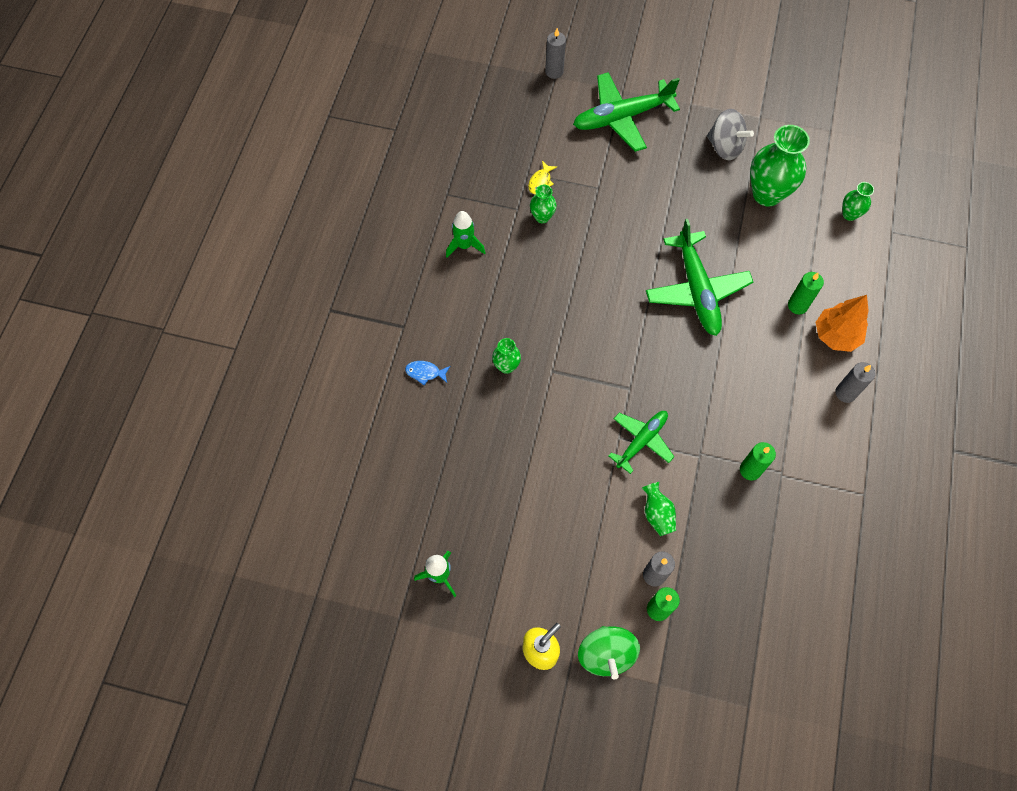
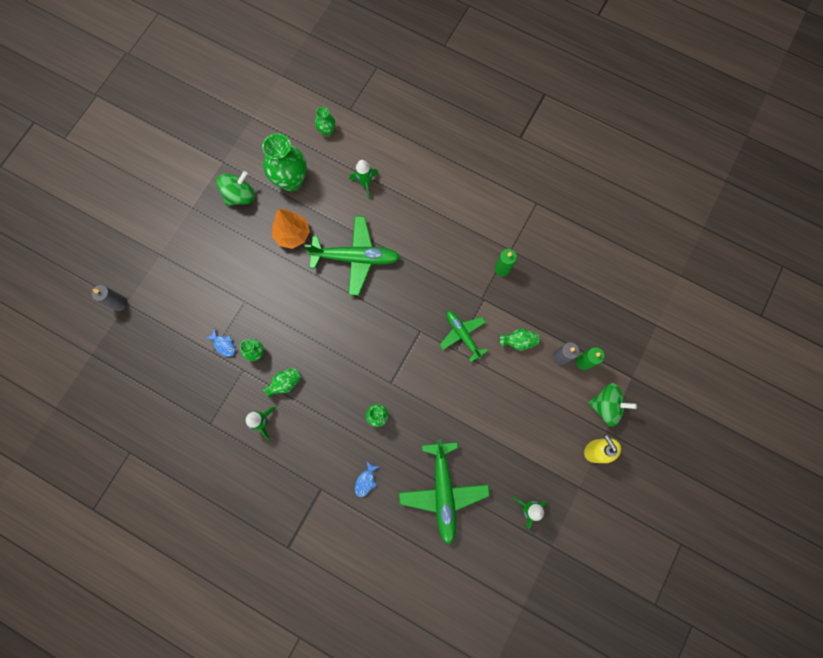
camera: 75 degrees left, 10 degrees up
(515, 256) = (285, 383): none -> green vase
(540, 182) = (223, 345): yellow fish -> blue fish
(622, 117) = (185, 263): green plane -> green plane (443, 491)
(725, 147) = (240, 196): grey spinning top -> green spinning top
(797, 305) = (389, 193): green candle -> none
(799, 275) = (365, 183): none -> green rocket
(836, 335) = (419, 177): orange tree -> orange tree (292, 234)
(845, 393) = (463, 187): grey candle -> none

